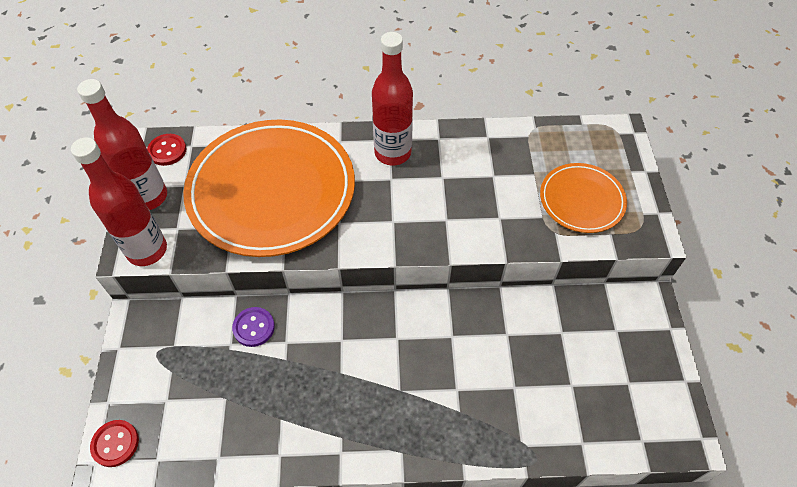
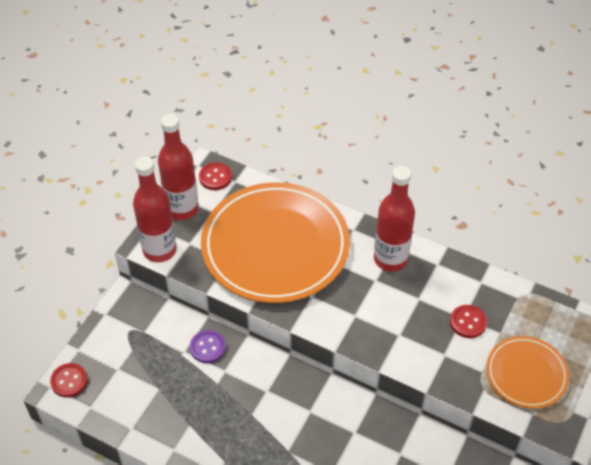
camera: 30 degrees right, 5 degrees down
(500, 178) = (468, 322): none -> red button

